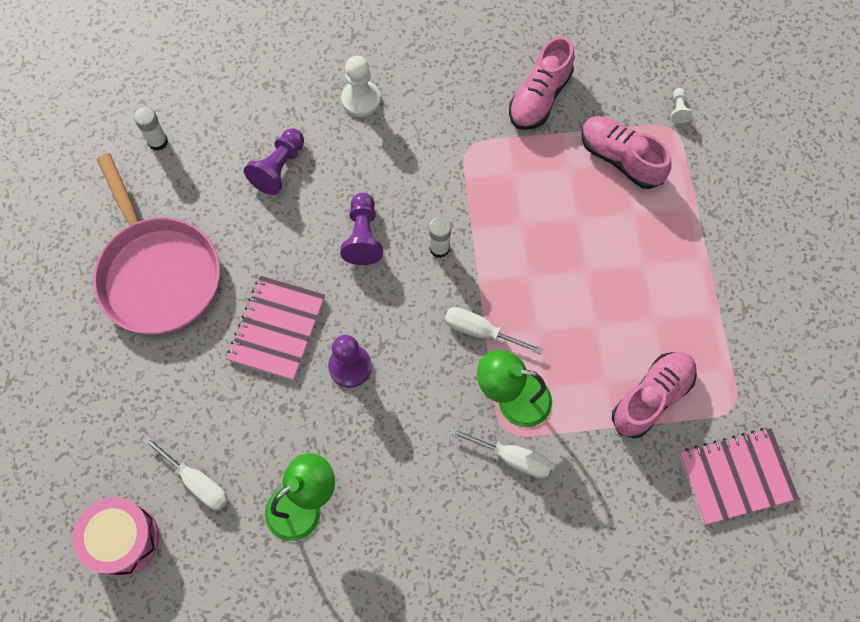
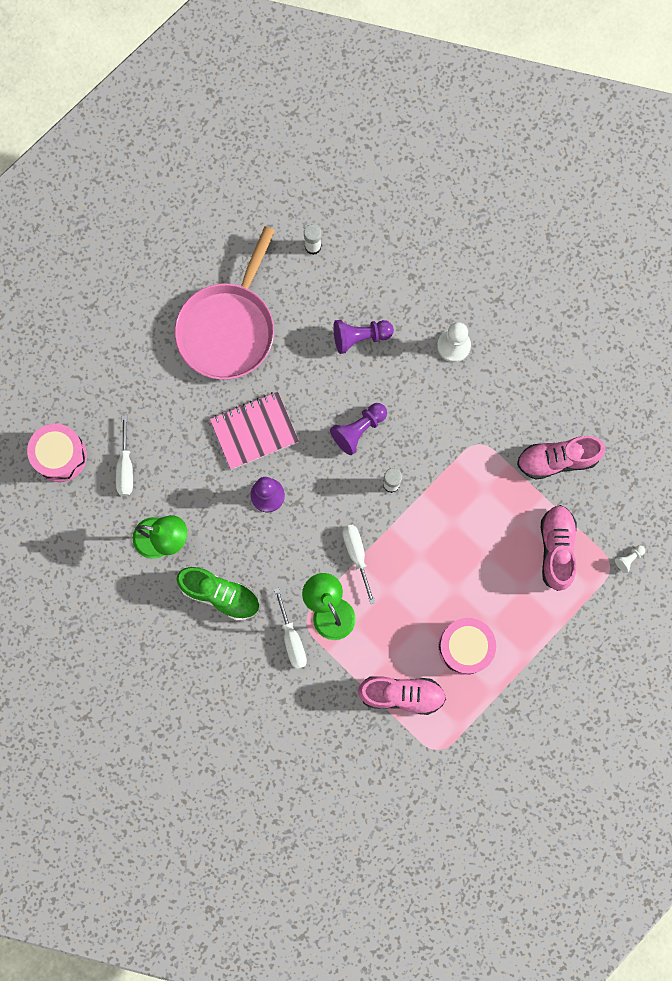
camera: 50 degrees right, 10 degrees up
(408, 492) = (220, 594): none -> green shoe
(650, 304) = (465, 647): none -> pink drum
(736, 476) = (393, 784): pink notebook -> none

